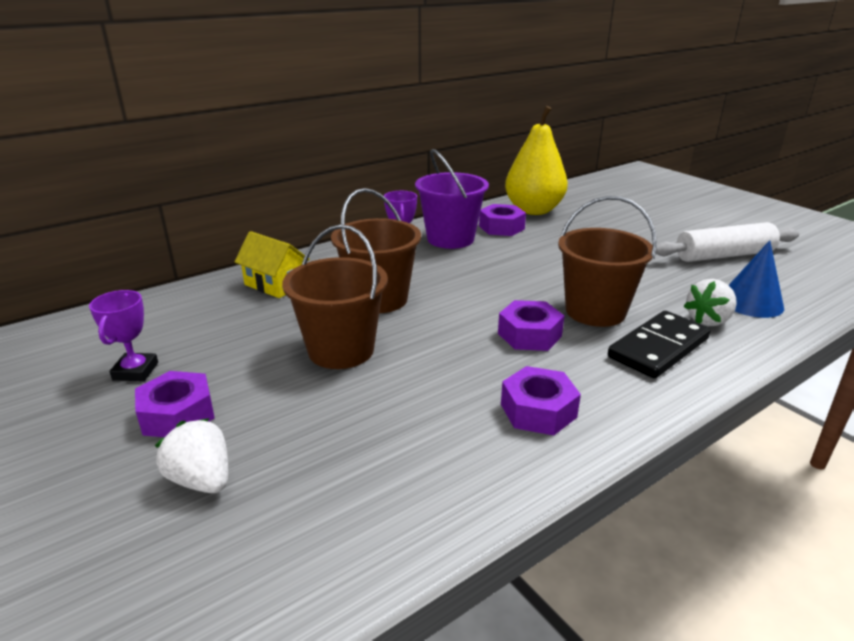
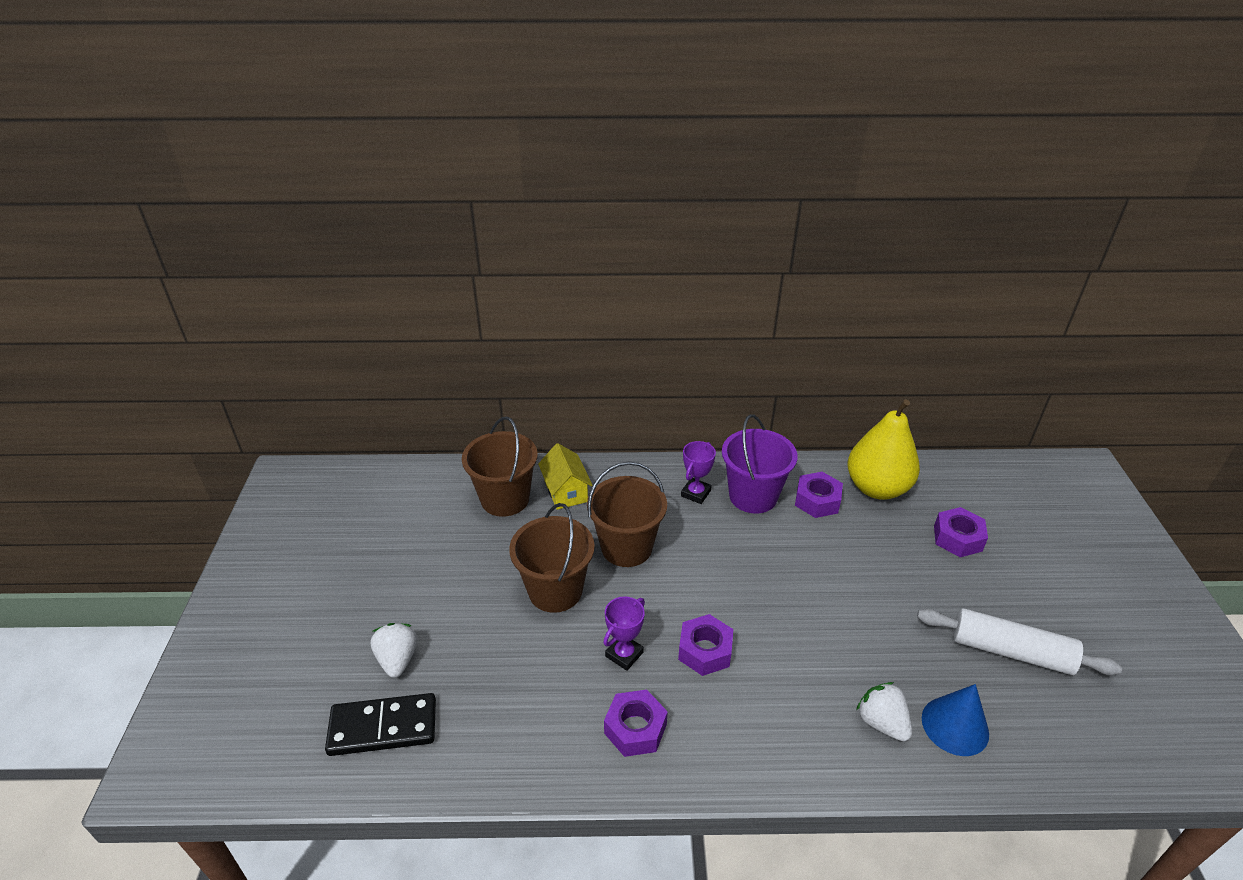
camera: 35 degrees right, 10 degrees up
(135, 371) = (421, 542): purple trophy -> purple trophy (624, 654)
(178, 415) = (419, 597): purple nut -> purple nut (957, 538)
(595, 311) = (788, 655): brown bucket -> brown bucket (505, 499)
(658, 348) = (797, 726): black domino -> black domino (383, 727)
(708, 320) = (881, 722): white strawberry -> white strawberry turned 60 degrees clockwise

